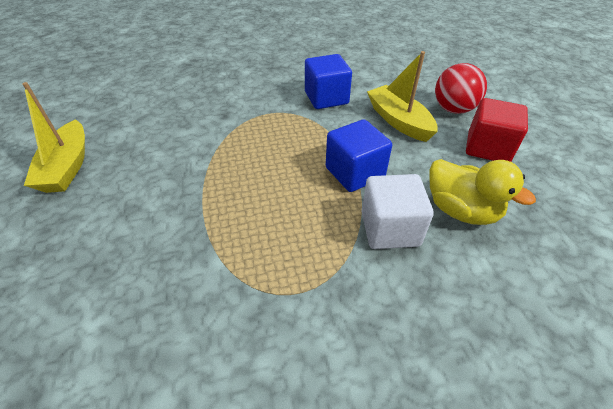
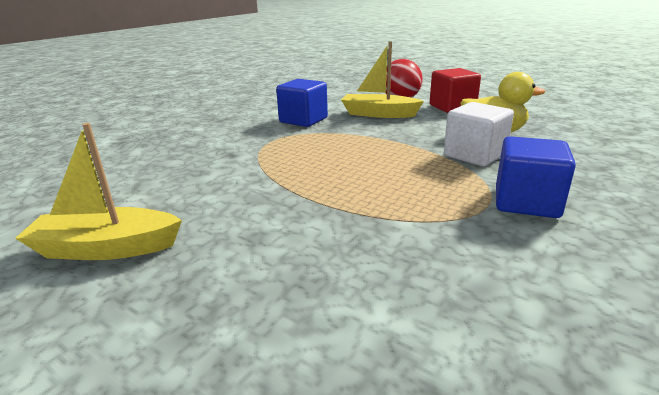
camera: 40 degrees left, 20 degrees down
(67, 167) = (106, 248): yellow boat -> yellow boat turned 135 degrees clockwise
(355, 172) = (401, 143): blue cube -> blue cube (526, 202)

